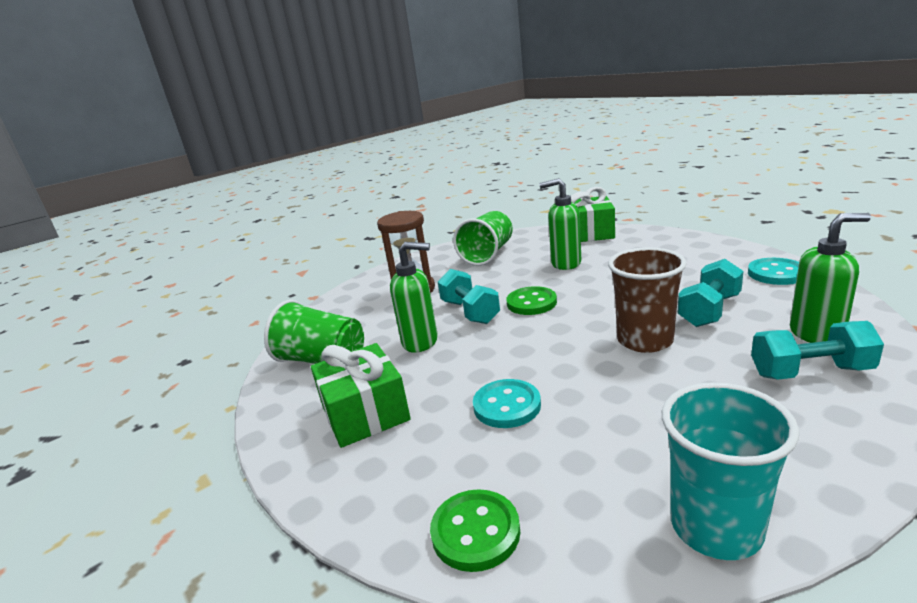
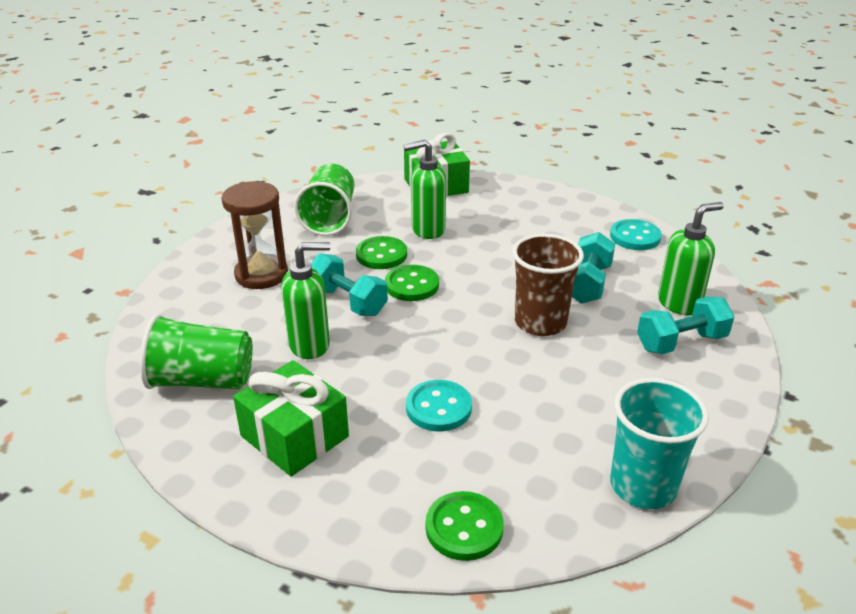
camera: 25 degrees left, 10 degrees up
(516, 280) = (381, 255): none -> green button

